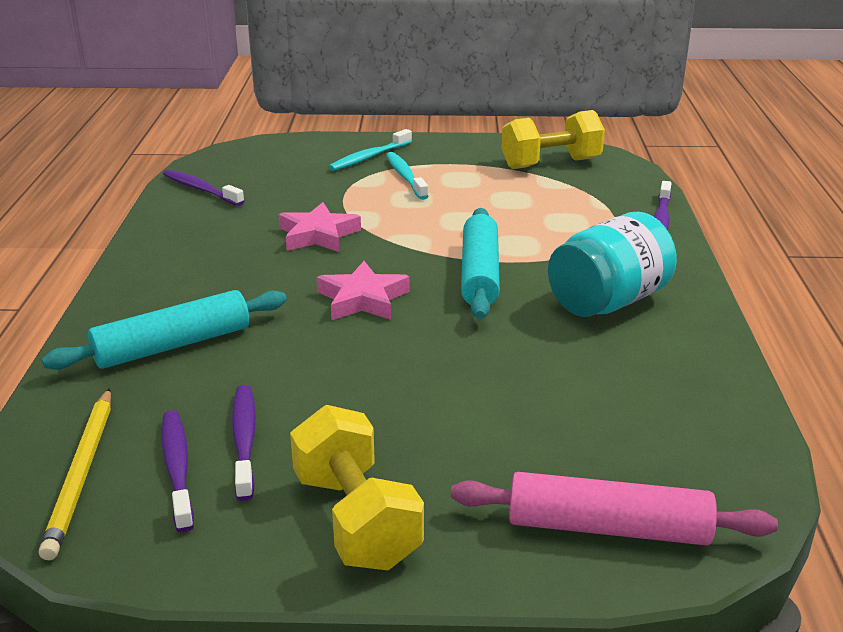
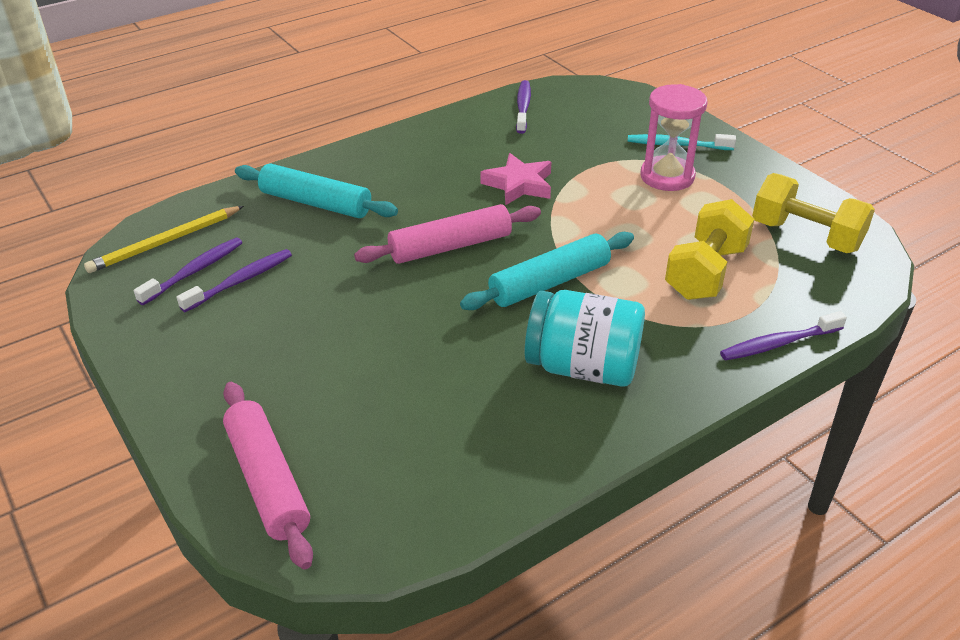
camera: 55 degrees right, 10 degrees up
(356, 519) = (196, 362): yellow dumbbell -> yellow dumbbell (705, 272)
(363, 299) = (450, 246): pink star -> pink rolling pin
(405, 177) = (667, 176): turquoise toothbrush -> pink hourglass

